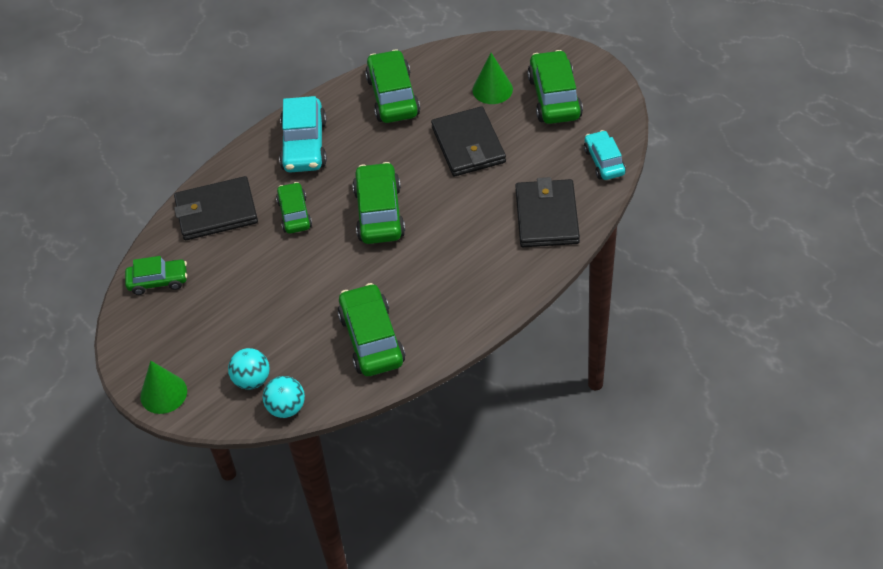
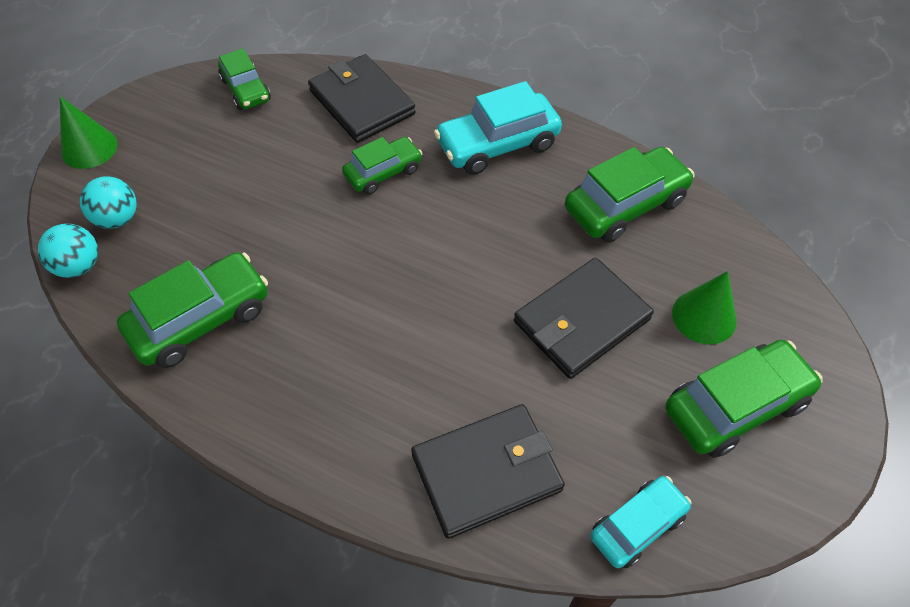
camera: 65 degrees right, 5 degrees up
(379, 213) = (416, 257): green car -> none

